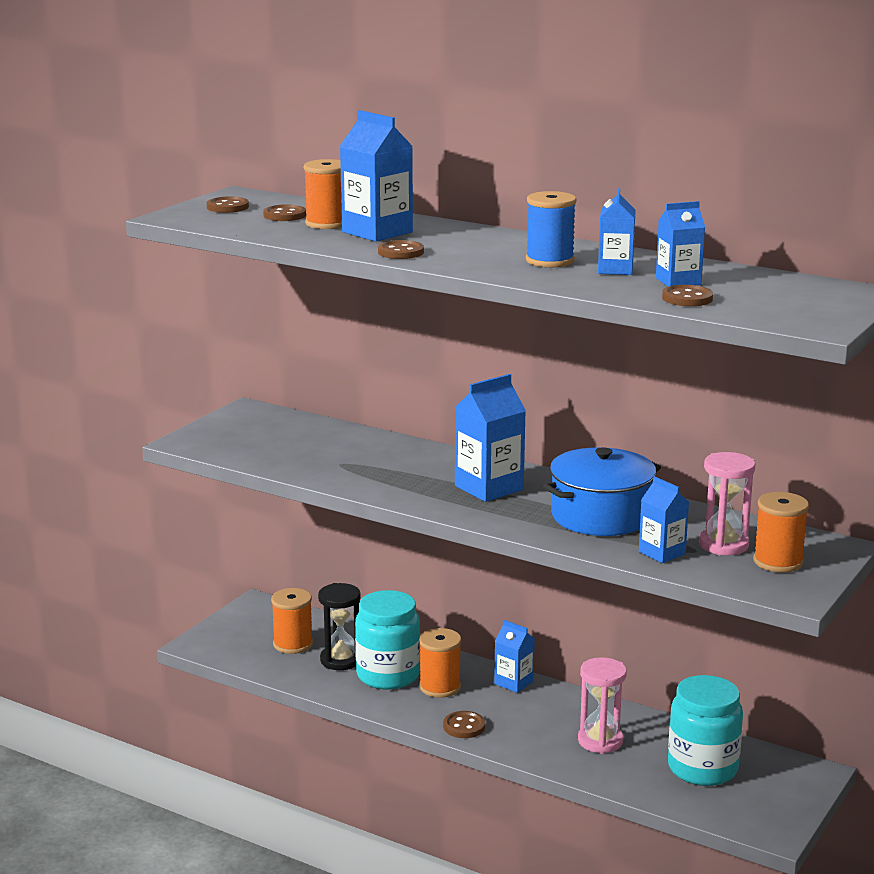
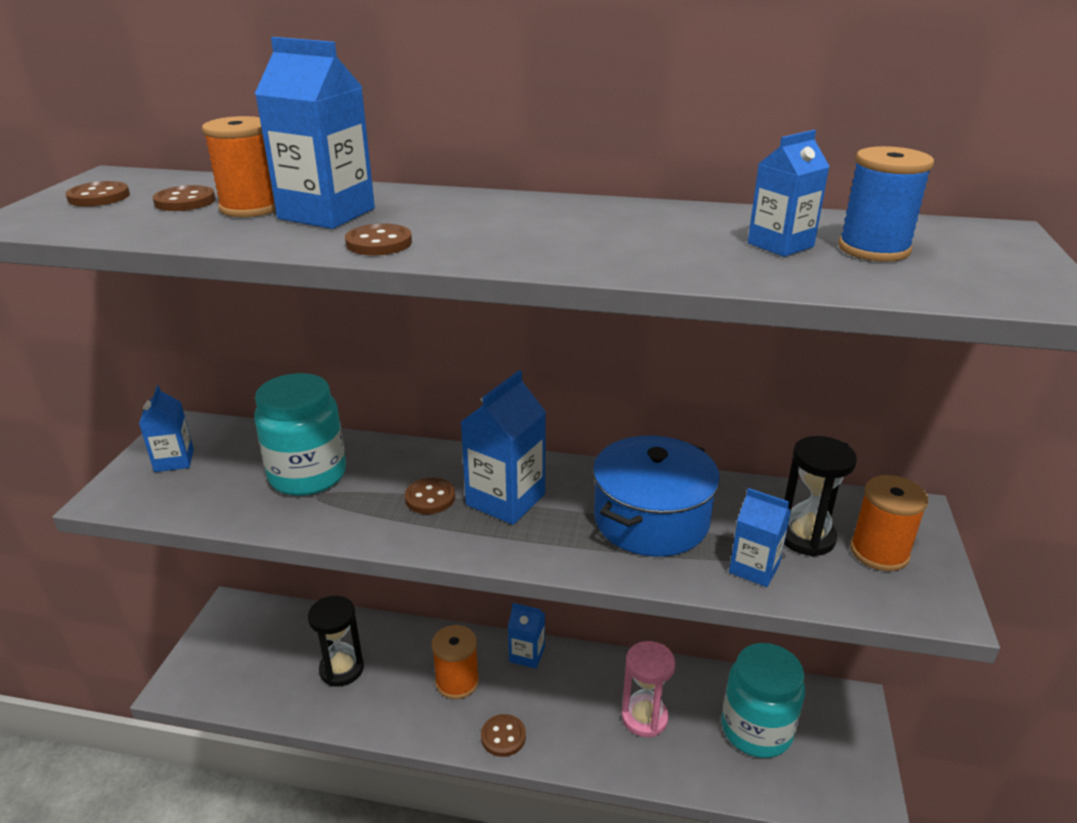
camera: 20 degrees left, 10 degrees up
(293, 644) = (284, 658): orange spool -> none
(388, 675) = (398, 679): turquoise jar -> turquoise jar (308, 475)
(550, 261) = (588, 232): blue spool -> blue spool (873, 249)
(615, 269) = (683, 236): blue carton -> blue carton (174, 460)
(687, 298) = (829, 272): brown button -> brown button (430, 498)
(723, 545) = (806, 537): pink hourglass -> black hourglass

